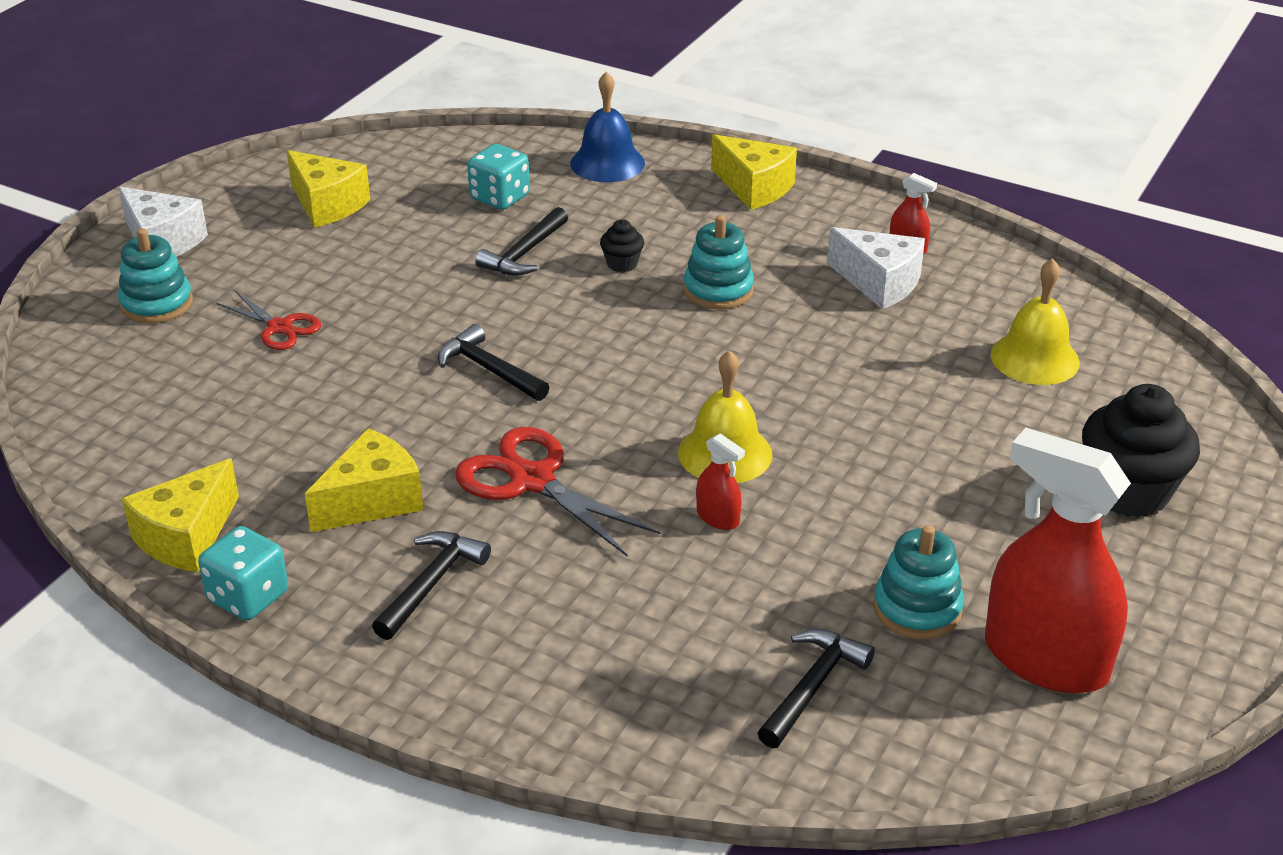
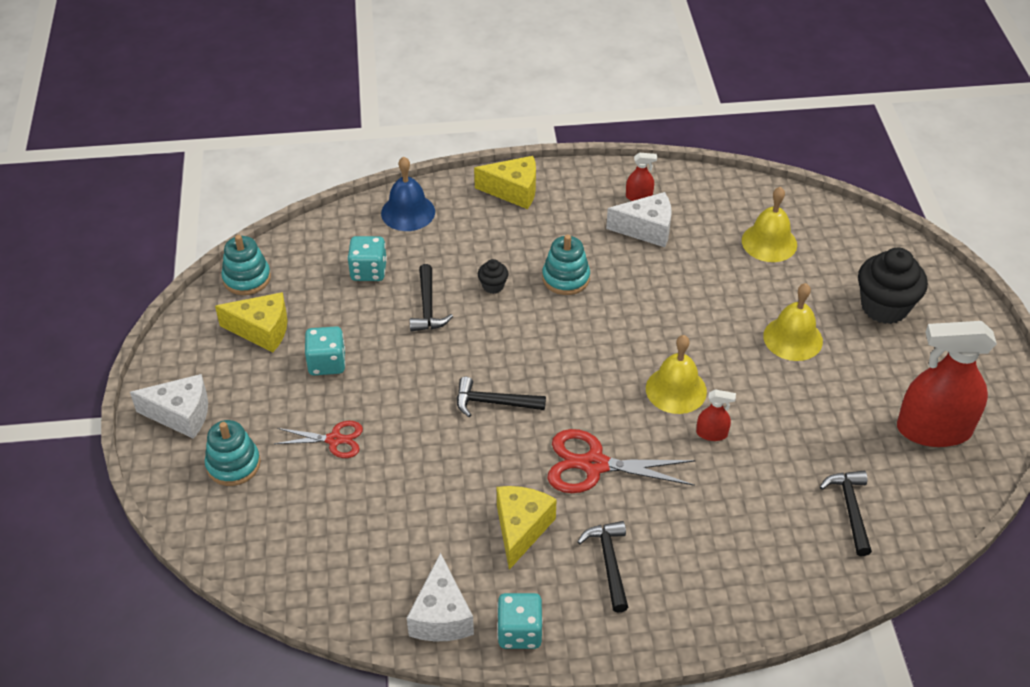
camera: 35 degrees left, 10 degrees up
(187, 537) = (441, 616): yellow cheese -> white cheese
(356, 259) = (327, 363): none -> turquoise dice
(917, 608) = (854, 434): turquoise stacking toy -> turquoise stacking toy (247, 278)
(949, 469) = (793, 338): none -> yellow bell

